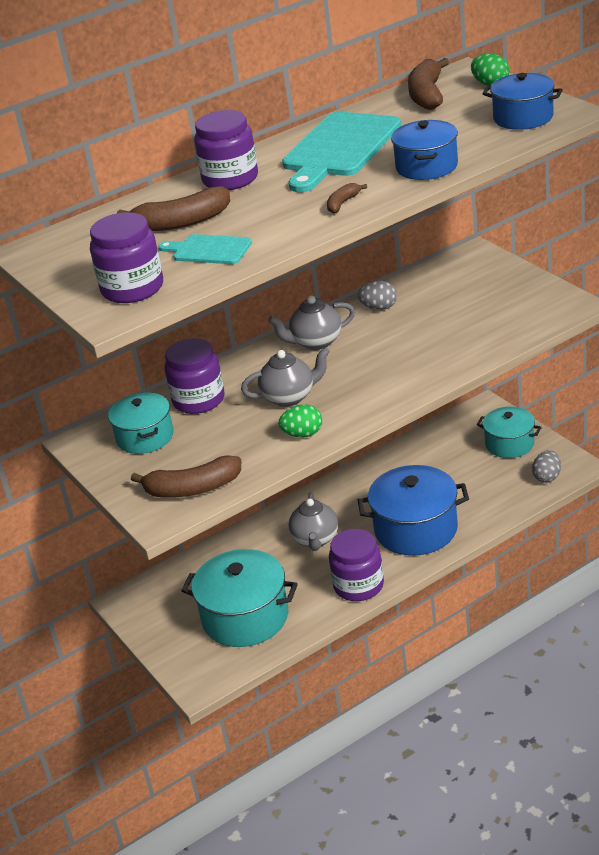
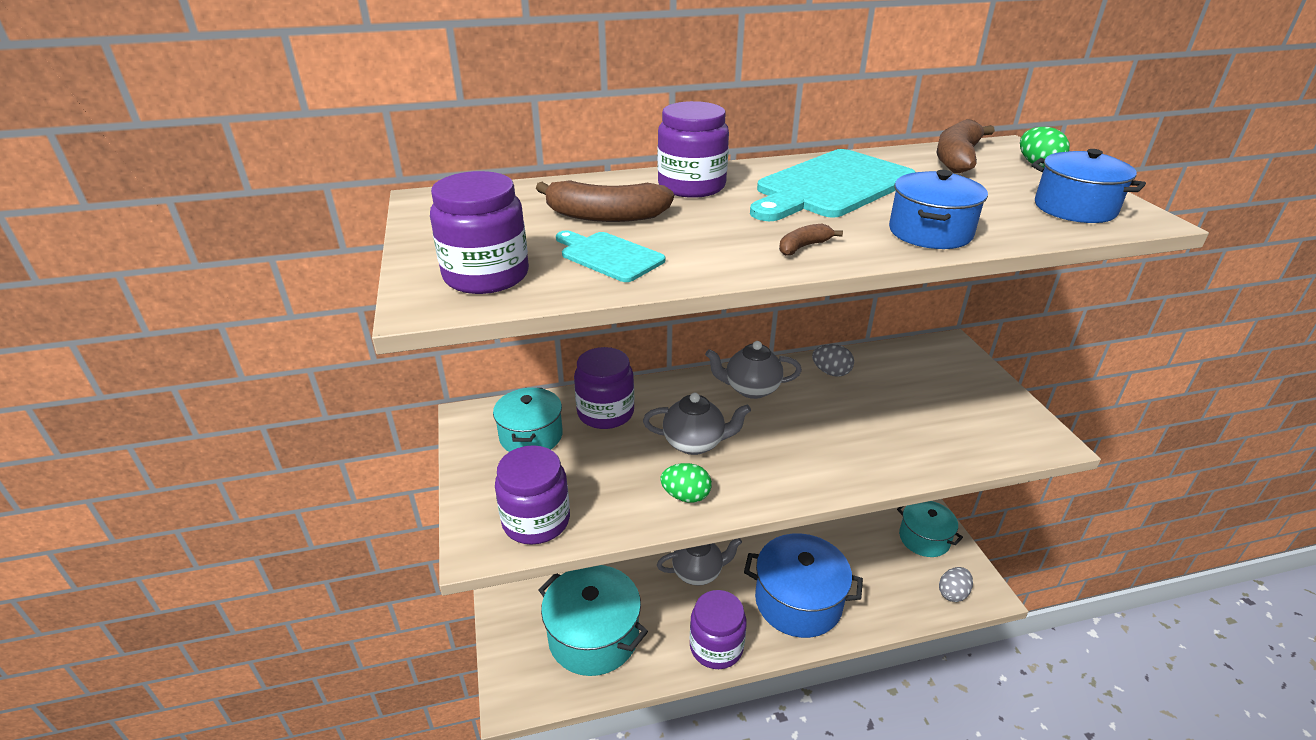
camera: 15 degrees right, 0 degrees up
(192, 489) = (536, 521): brown banana -> purple jar
(315, 539) = (698, 572): grey teapot -> grey teapot turned 120 degrees counterclockwise

